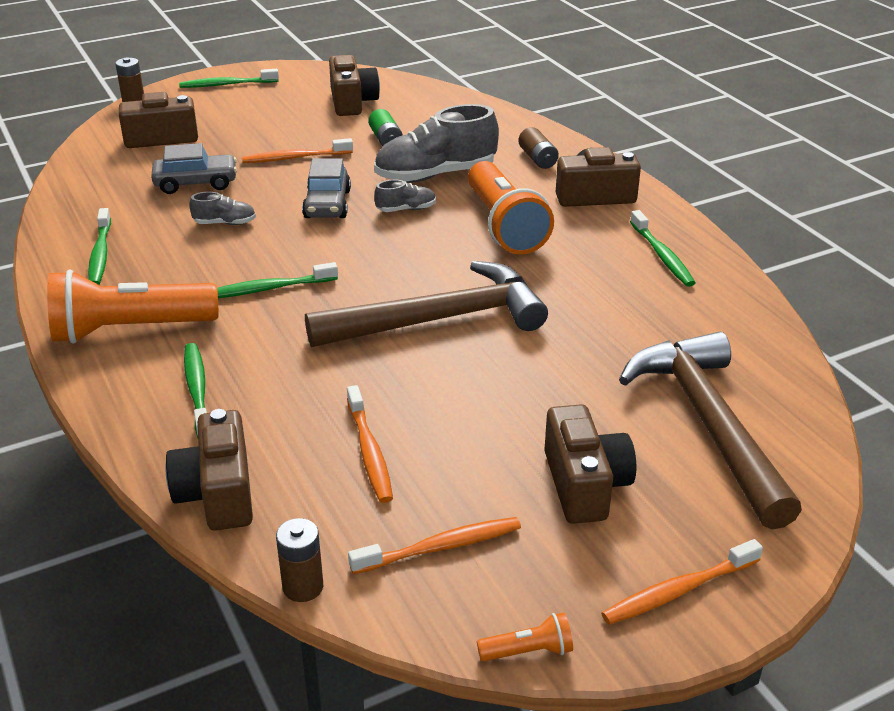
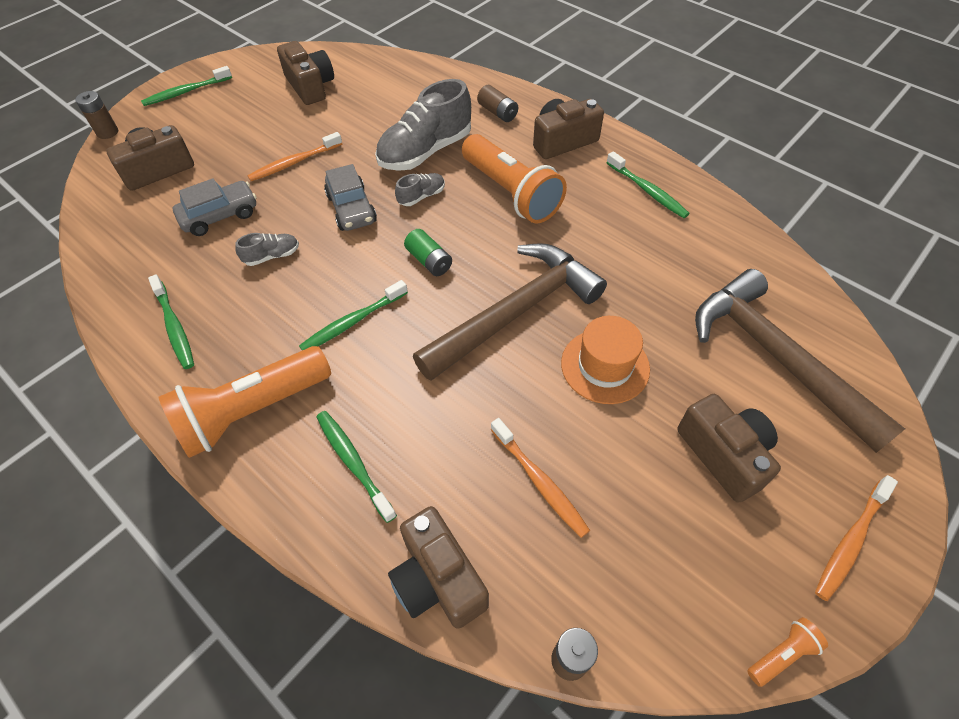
camera: 20 degrees left, 20 degrees up
(385, 139) = (362, 122): green battery -> green battery (429, 261)
(440, 547) = (654, 567): orange toothbrush -> none
(505, 383) = (605, 366): none -> orange hat

